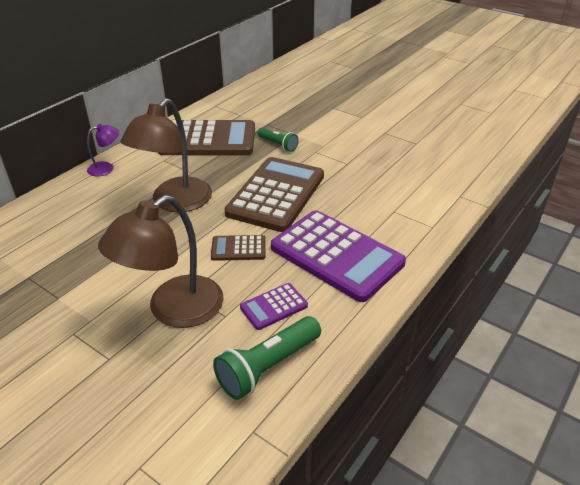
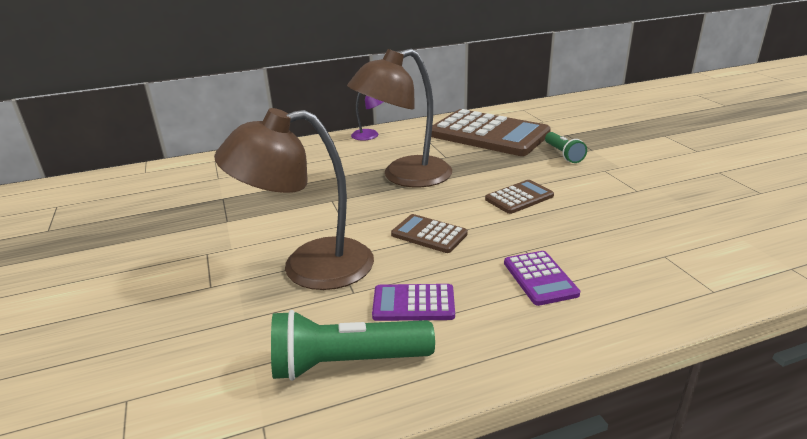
camera: 35 degrees right, 10 degrees down
(276, 195) = (519, 198): brown calculator -> brown calculator, size x0.46
(336, 255) = (540, 278): purple calculator -> purple calculator, size x0.46

